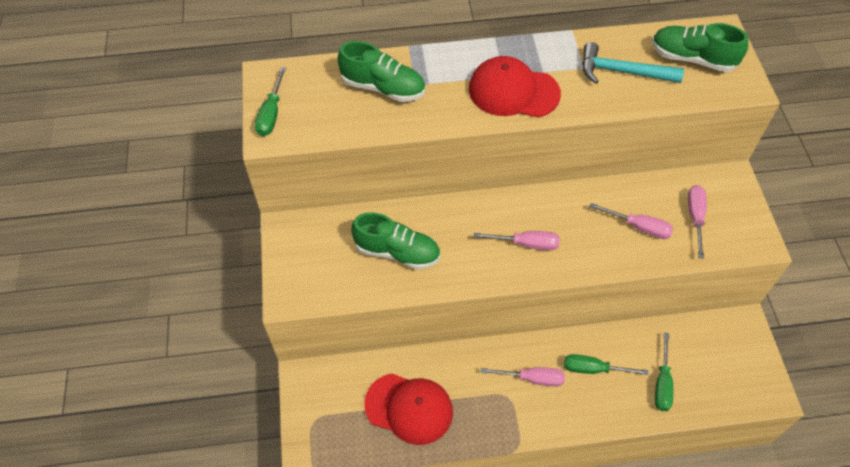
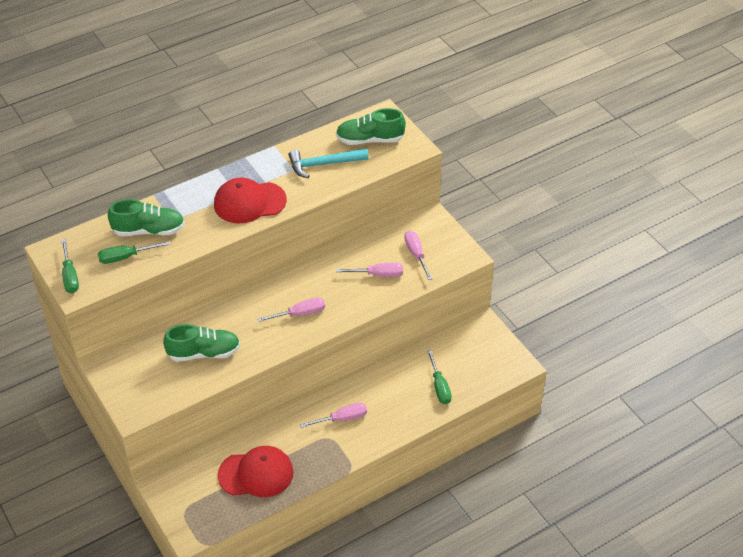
camera: 25 degrees left, 10 degrees down
(593, 369) = (385, 395): green screwdriver -> green screwdriver (125, 257)

